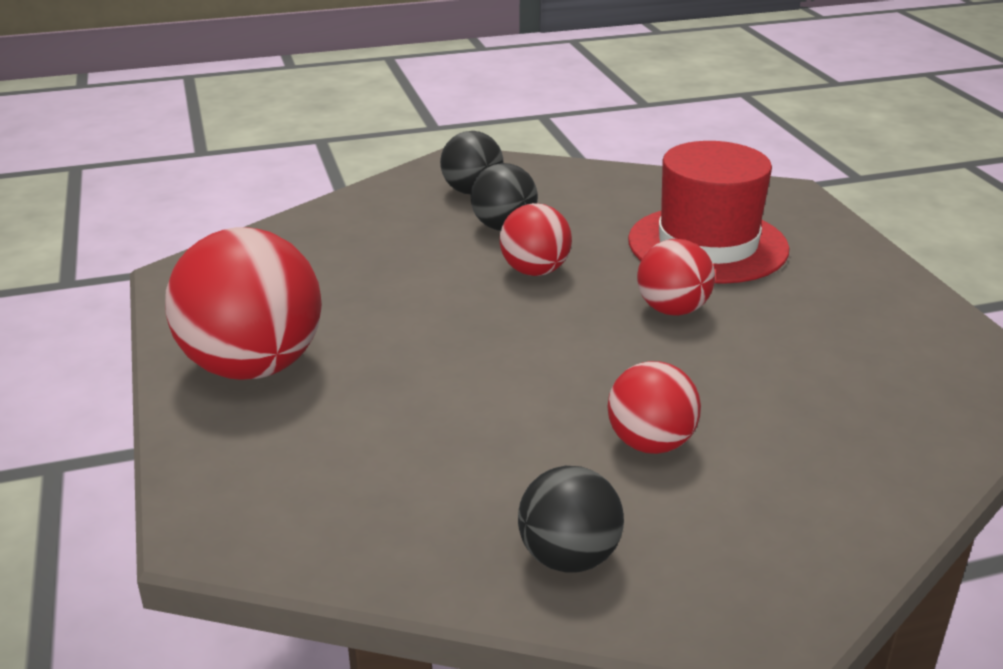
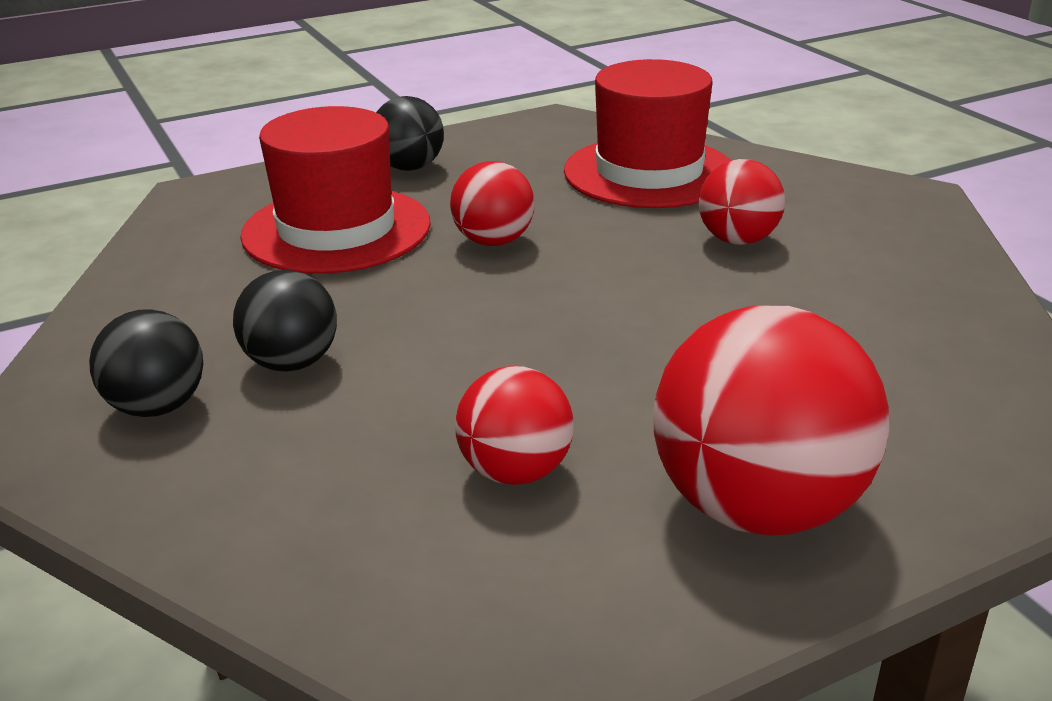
camera: 100 degrees left, 0 degrees up
(535, 271) = (423, 326): red ball -> red ball (515, 471)
(568, 557) = (916, 262): black ball -> black ball (410, 167)
(839, 418) = (649, 172): none -> red hat

